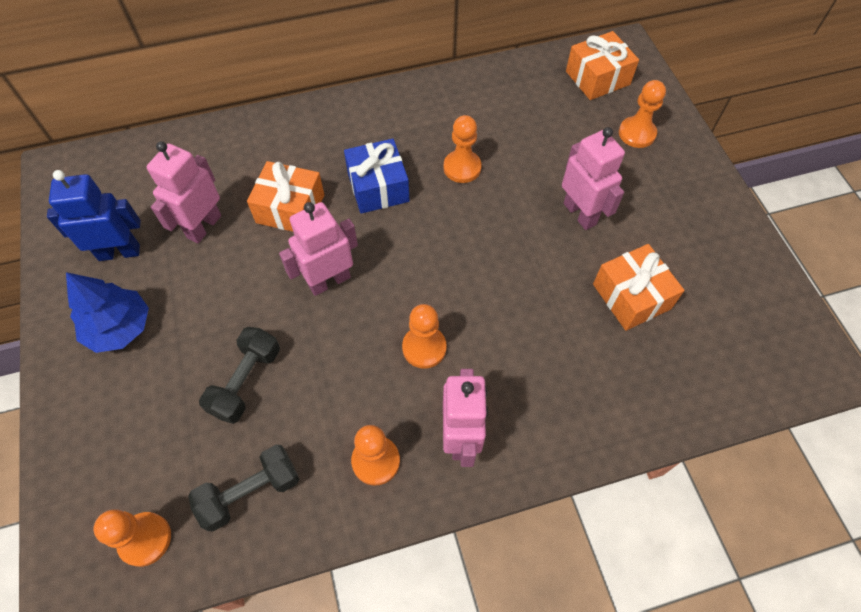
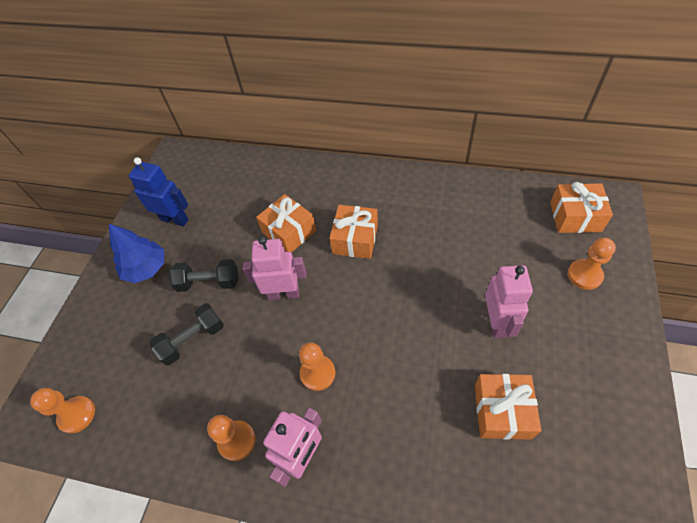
camera: 35 degrees right, 5 degrees down
(204, 226) = (230, 222): pink robot -> none
(250, 492) = (150, 418): black dumbbell -> black dumbbell (208, 282)
(378, 187) = (355, 239): blue gift -> orange gift
(462, 168) = (423, 248): orange pawn -> none

